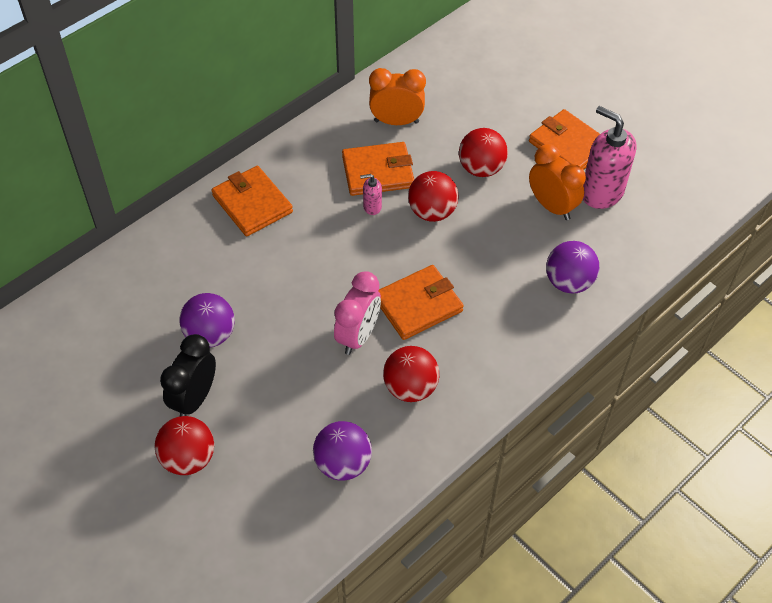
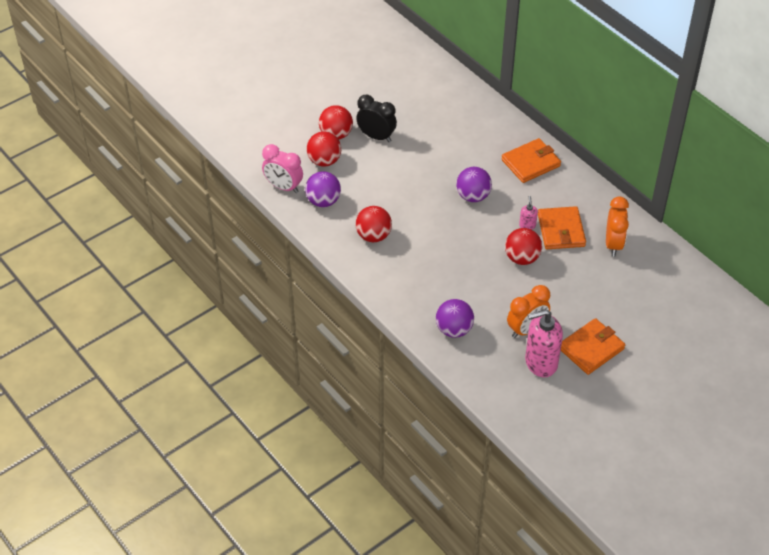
camera: 95 degrees right, 5 degrees down
(210, 335) = (422, 143): purple ball -> purple ball (473, 196)
(358, 336) = (416, 212): pink clock -> pink clock (283, 187)
(418, 305) = (439, 244): orange wallet -> none
(481, 168) = (565, 290): red ball -> red ball (324, 161)
(601, 192) = (540, 362): pink soap dispenser -> pink soap dispenser turned 150 degrees counterclockwise

